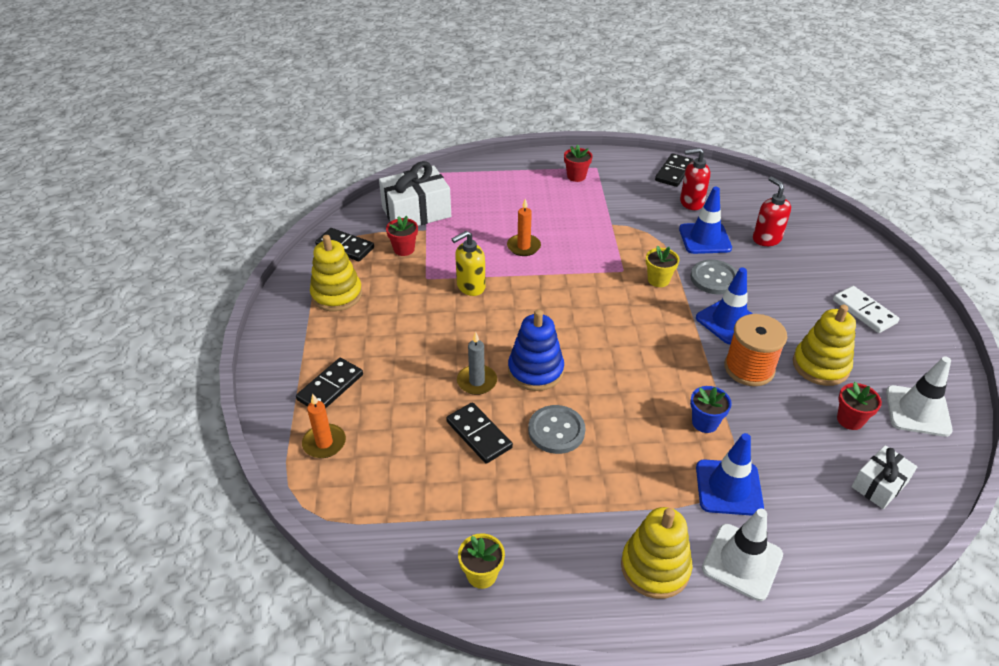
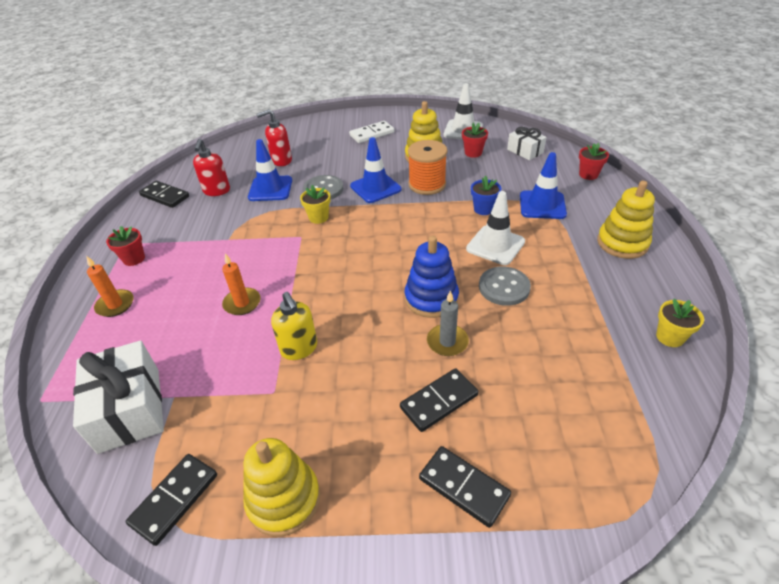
camera: 85 degrees left, 0 degrees up
(324, 443) = (554, 483): orange candle -> orange candle (115, 305)
(404, 249) = (207, 420): red flower pot -> red flower pot (588, 174)
(479, 434) = (517, 340): black domino -> black domino (439, 401)
(742, 562) = (602, 206): white traffic cone -> white traffic cone (495, 245)

